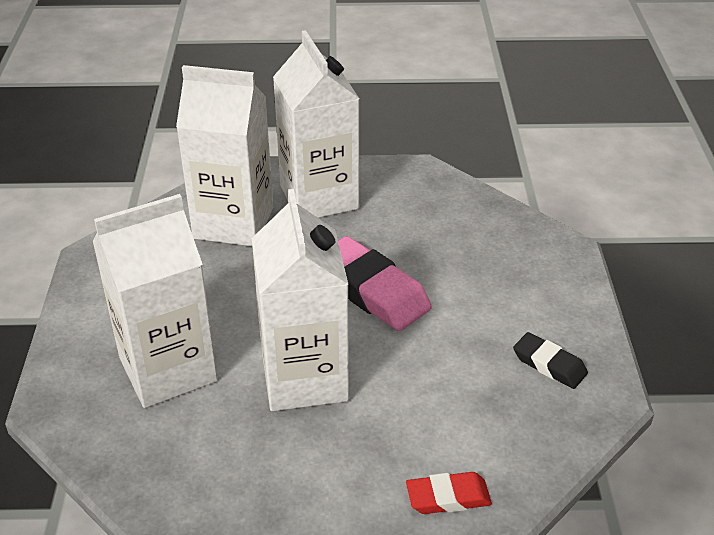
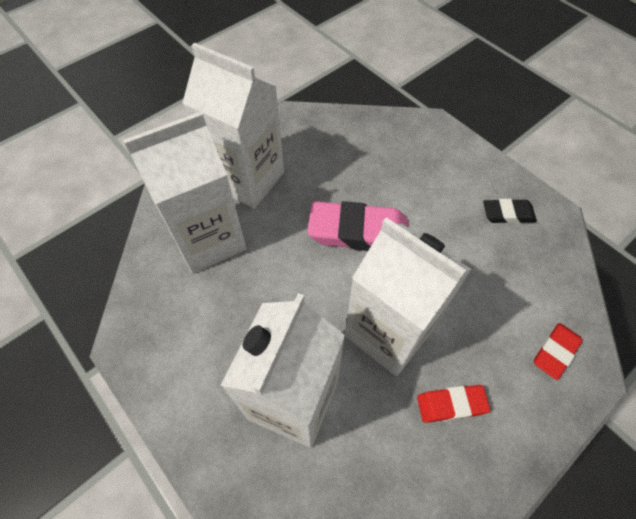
camera: 40 degrees left, 20 degrees up
(293, 463) = (451, 405): none -> red eraser

